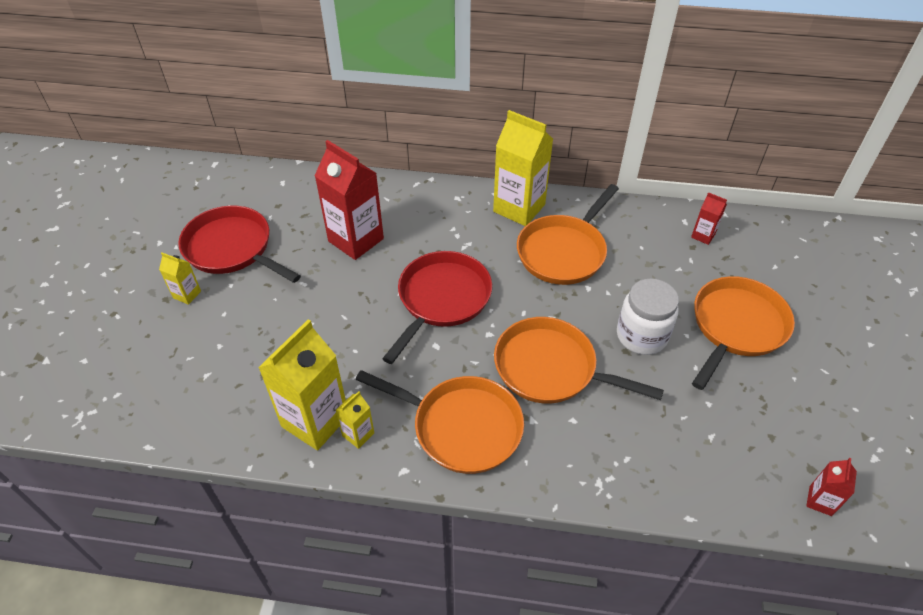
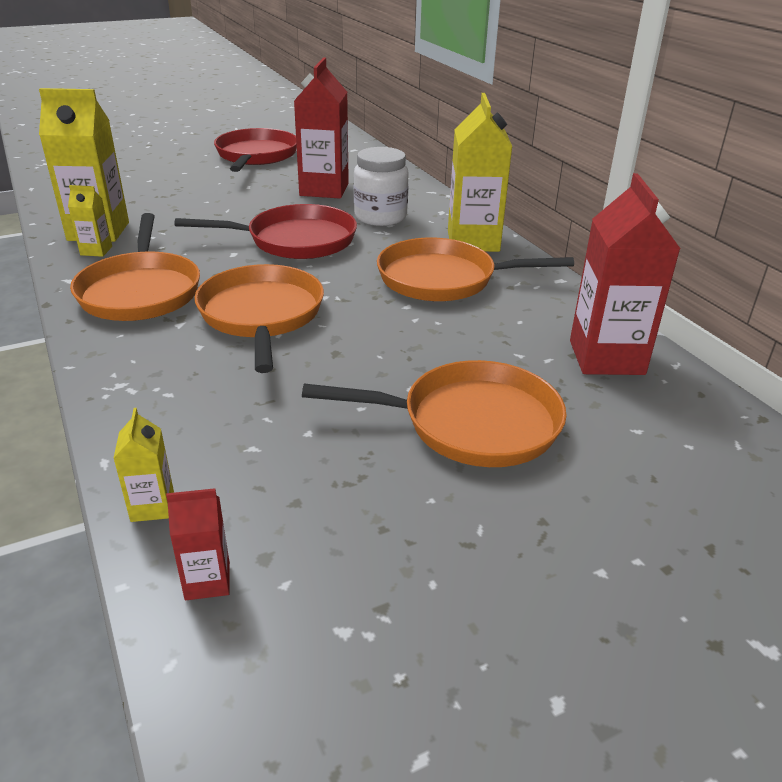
camera: 55 degrees right, 15 degrees down
(187, 294) = (191, 157): yellow carton -> yellow carton (152, 506)
(641, 336) = (371, 357): white jar -> white jar (380, 217)
(703, 235) = (606, 357): red carton -> red carton, size x2.13

